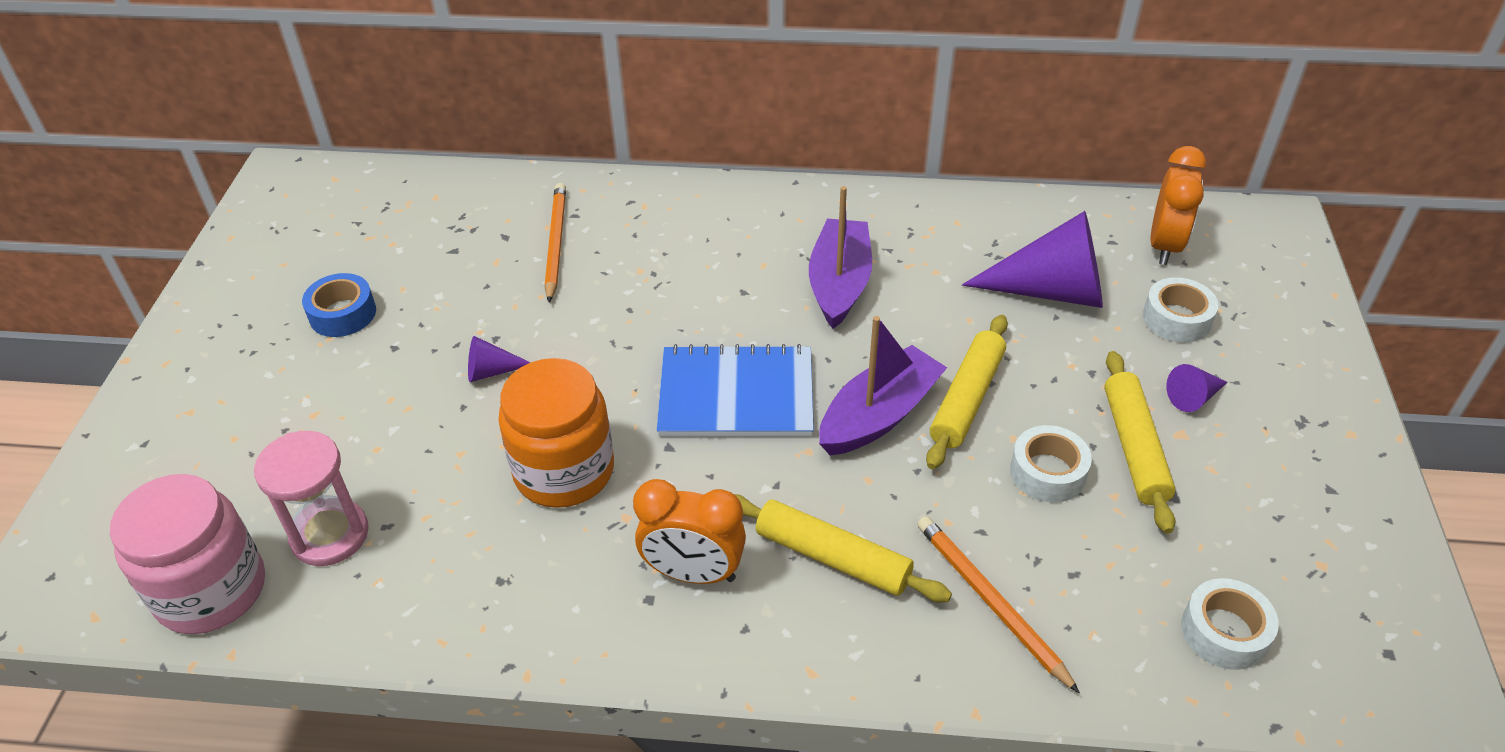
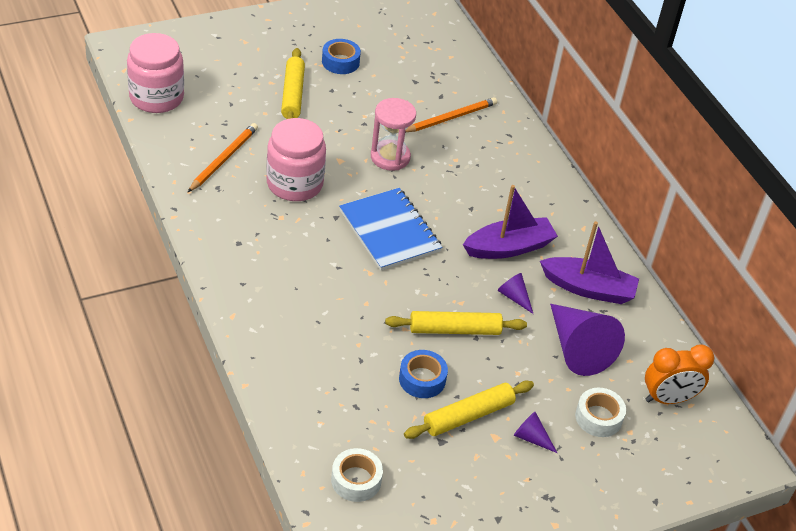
camera: 55 degrees right, 0 degrees up
(330, 535) = (207, 120): pink hourglass -> pink hourglass (390, 157)
(492, 371) = (340, 131): purple cone -> purple cone (514, 297)
(564, 471) = (294, 184): orange jar -> pink jar
(693, 573) = (263, 253): orange clock -> none
(832, 557) = (305, 303): yellow rolling pin -> yellow rolling pin (293, 94)
(879, 415) = (415, 295): purple boat -> purple boat (588, 288)
(990, 602) = (315, 375): orange pencil -> orange pencil (223, 159)
(1047, 472) = (422, 379): white tape -> blue tape

